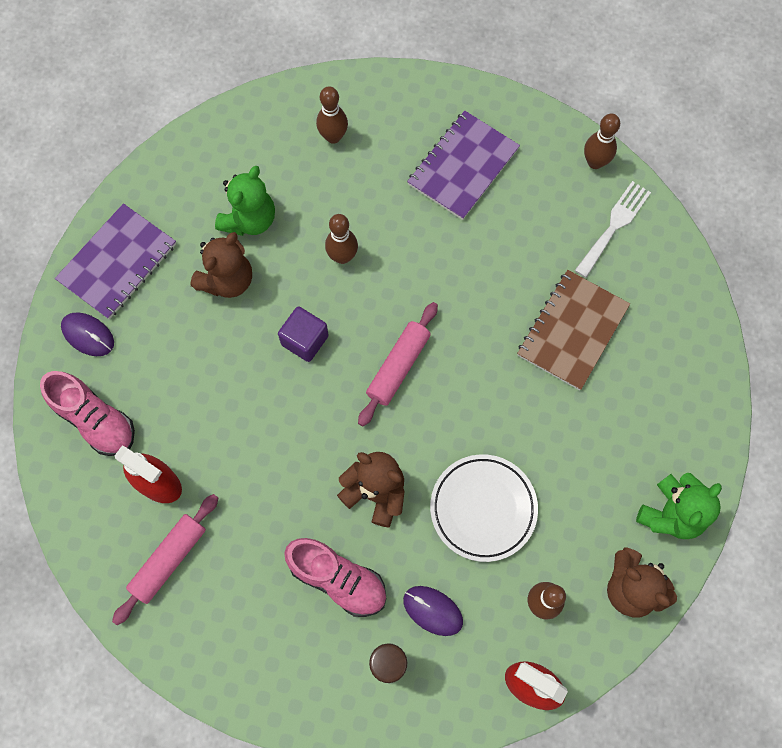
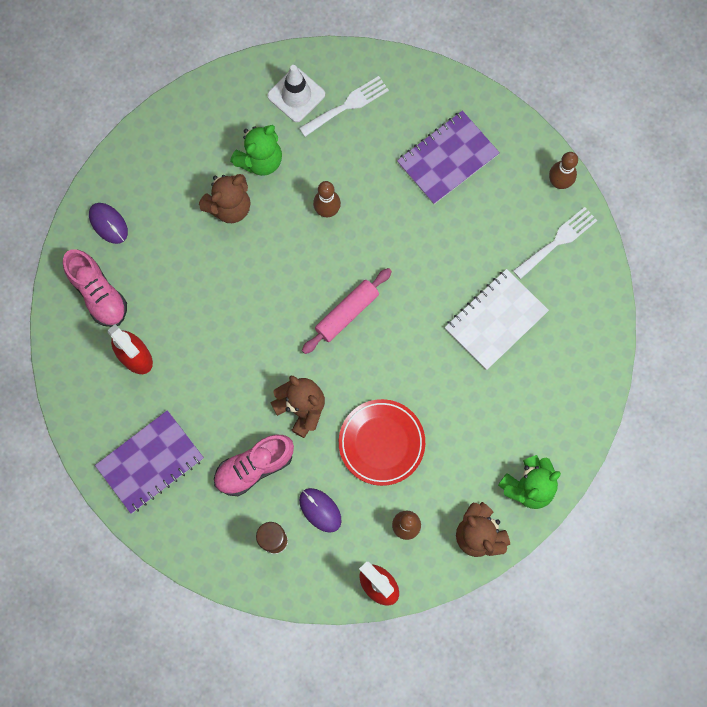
camera: 15 degrees right, 5 degrees up
(118, 263) = (145, 169): purple notebook -> purple notebook (150, 462)
(169, 559) = (129, 417): pink rolling pin -> none
(272, 139) = (296, 95): none -> white traffic cone
(305, 340) = (278, 272): purple cube -> none
(333, 136) = (347, 105): brown bowling pin -> white fork
(338, 579) = (254, 467): pink shoe -> pink shoe turned 105 degrees clockwise
(483, 508) = (381, 443): white plate -> red plate
(572, 331) = (495, 320): brown notebook -> white notebook

